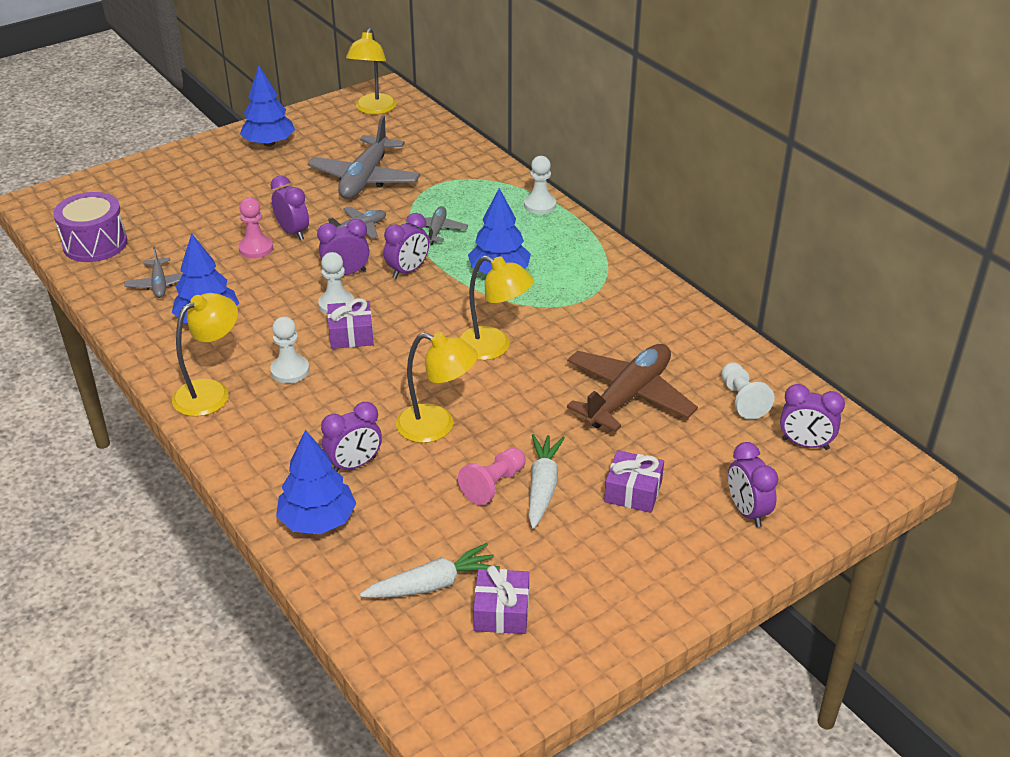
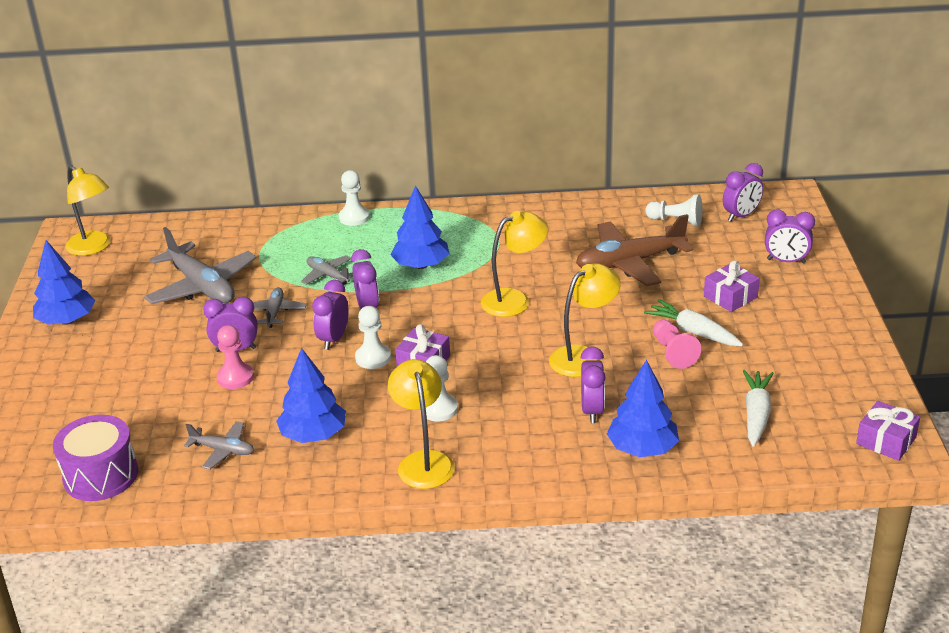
camera: 55 degrees left, 5 degrees down
(501, 611) = (806, 392): purple gift -> purple gift (886, 441)
(628, 396) = (630, 263): brown plane -> brown plane turned 90 degrees counterclockwise

